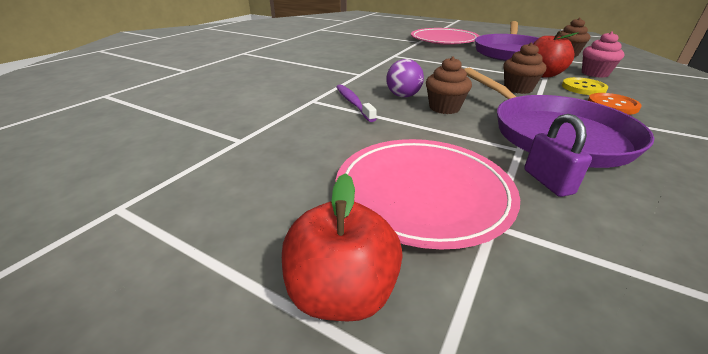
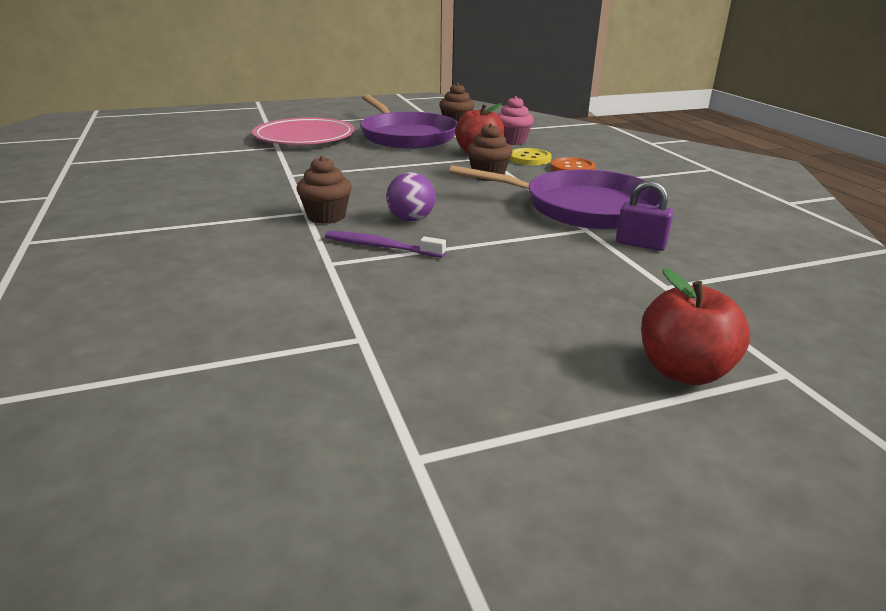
camera: 50 degrees left, 5 degrees down
(422, 193) = (599, 291): pink plate -> none
(444, 108) = (471, 217): brown cupcake -> brown cupcake (326, 216)

